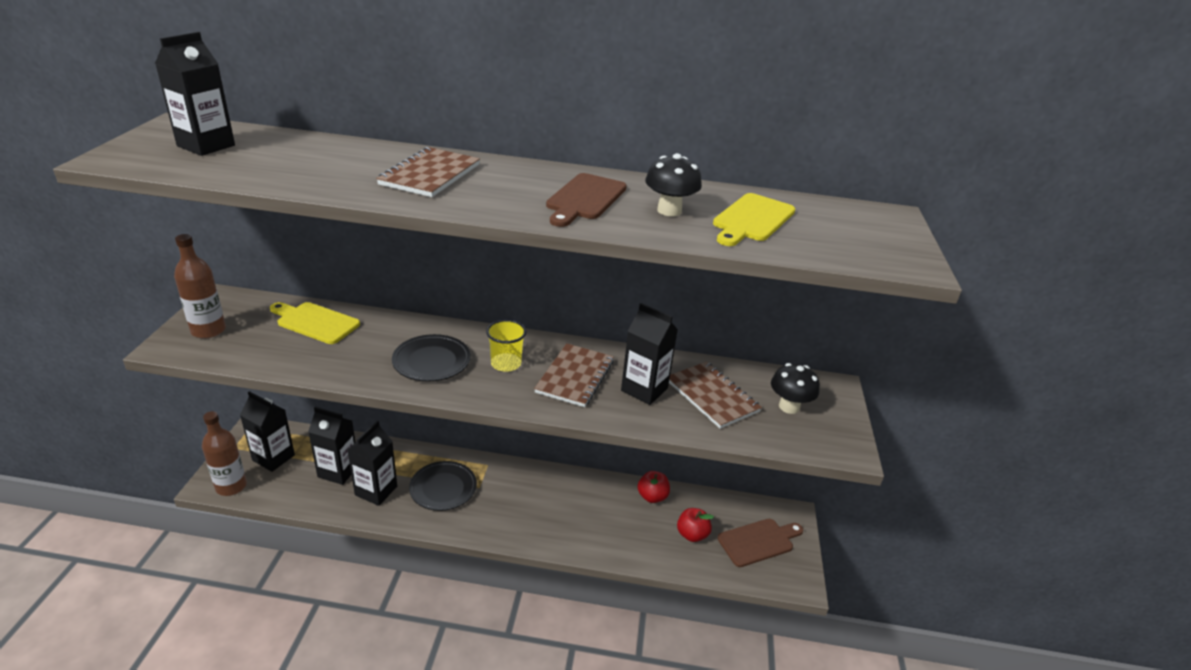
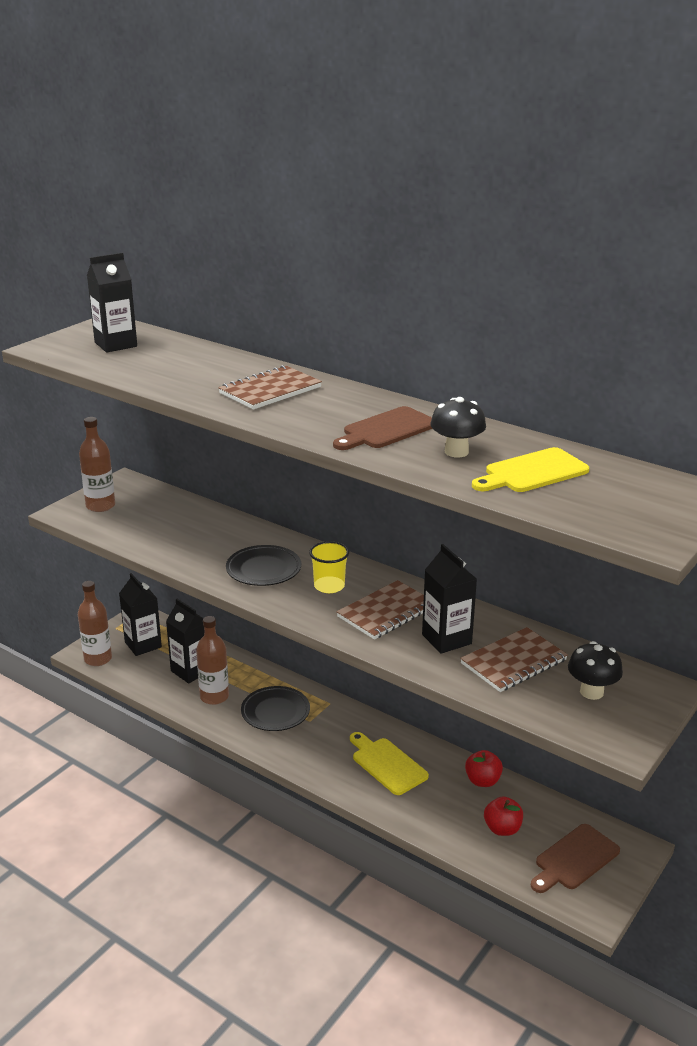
camera: 30 degrees right, 5 degrees down
(315, 322) = (187, 516): yellow cutting board -> yellow cutting board (387, 764)
(376, 491) = (214, 697): black carton -> brown bottle
(712, 396) = (513, 662): brown notebook -> brown notebook turned 60 degrees clockwise
(758, 541) = (574, 859): brown cutting board -> brown cutting board turned 135 degrees clockwise

